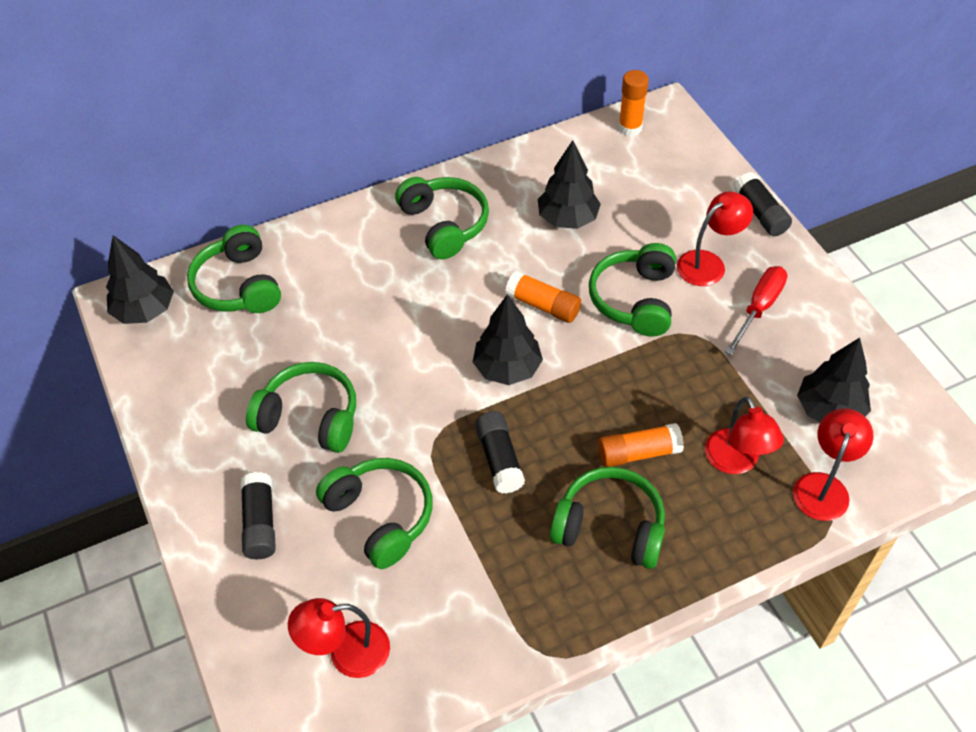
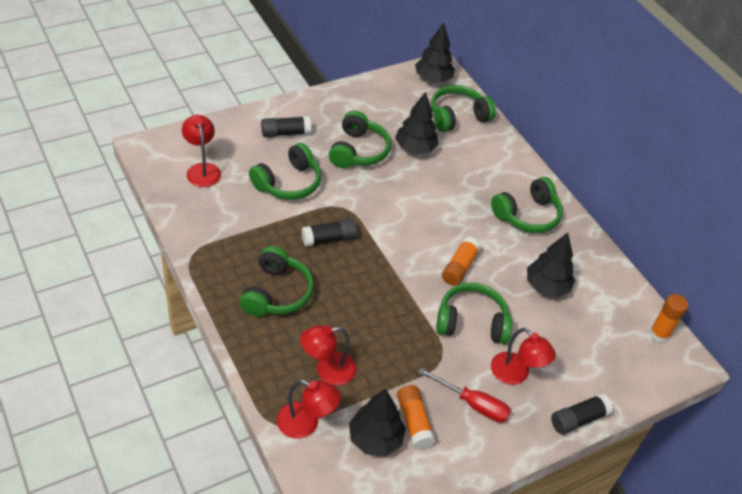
camera: 80 degrees right, 5 degrees down
(507, 368) = (402, 245): black tree -> black tree (415, 148)
(638, 453) = (334, 313): orange glue stick -> orange glue stick (414, 422)

